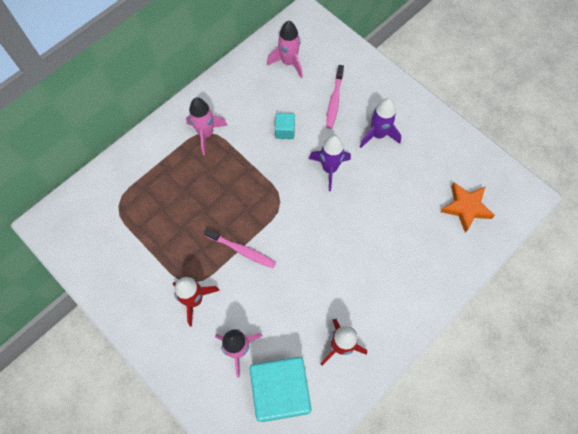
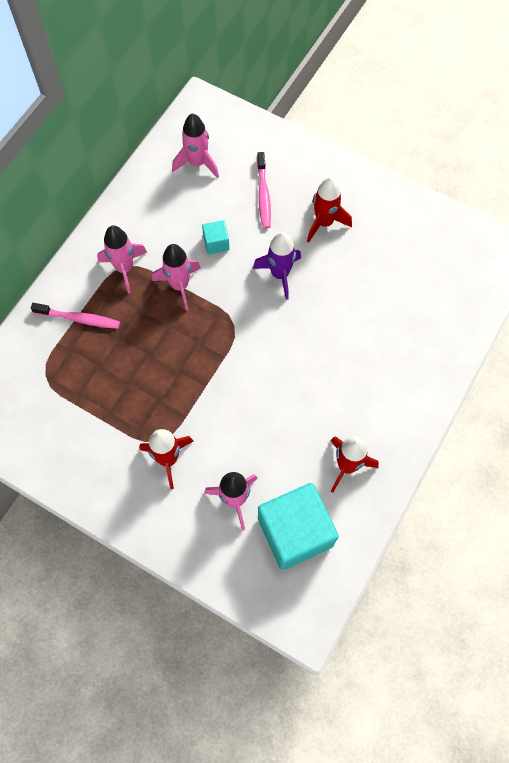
camera: 15 degrees left, 0 degrees up
(242, 250) = (206, 390): pink toothbrush -> pink toothbrush (79, 319)
(245, 158) = (180, 285): none -> pink rocket
(378, 135) = (324, 223): purple rocket -> red rocket
(465, 207) = (443, 281): orange star -> none

